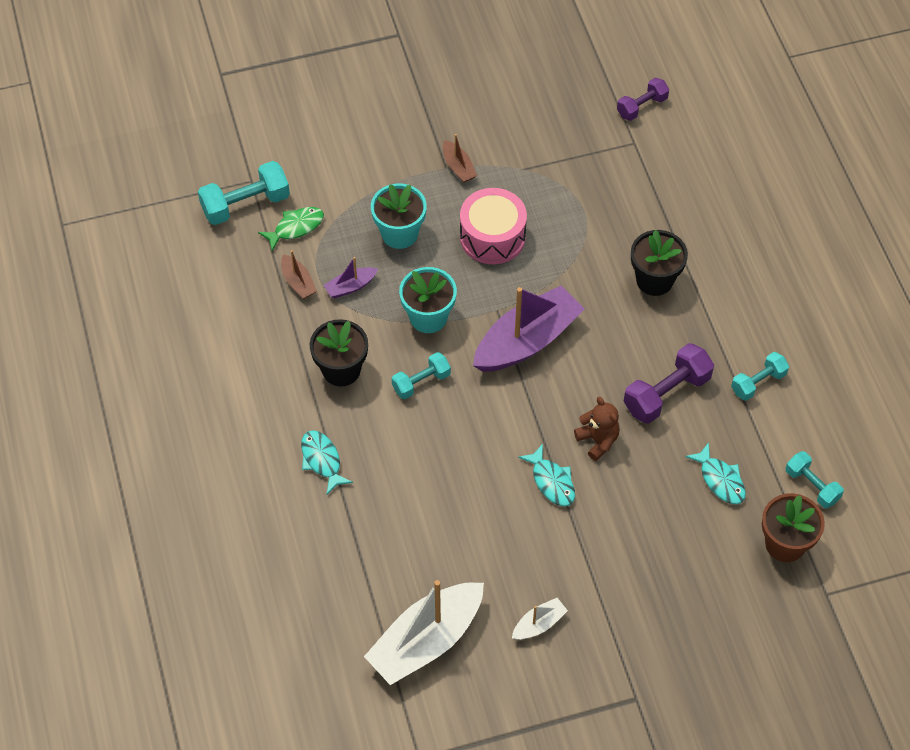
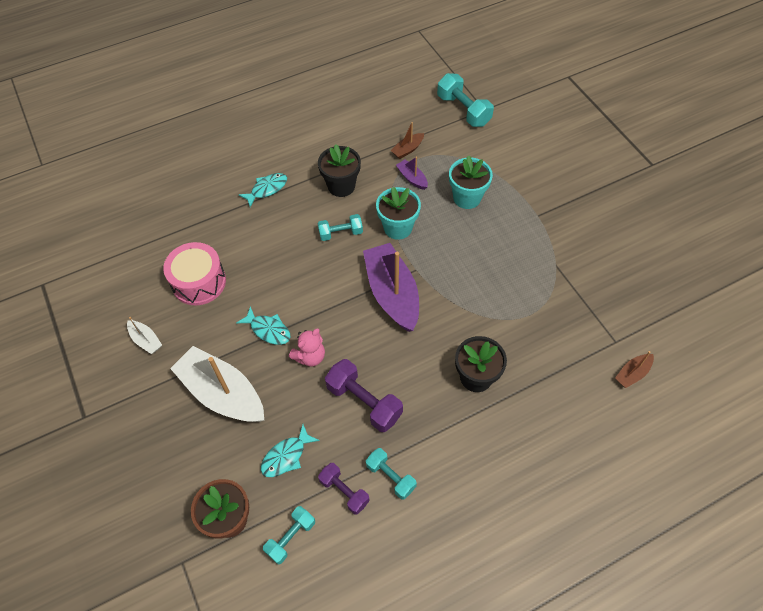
camera: 80 degrees right, 0 degrees up
(296, 227) = (453, 139): green fish -> none
(421, 382) = (340, 233): turquoise dumbbell -> turquoise dumbbell turned 60 degrees counterclockwise
(426, 640) = (131, 272): white boat -> white boat (222, 393)
(458, 167) = (541, 223): brown boat -> brown boat (632, 373)
(492, 237) = (483, 255): pink drum -> pink drum (199, 282)
(527, 341) = (392, 294): purple boat -> purple boat turned 150 degrees counterclockwise
(551, 481) = (268, 330): turquoise fish -> turquoise fish turned 105 degrees counterclockwise
(598, 440) = (310, 356): brown teddy bear -> pink teddy bear
(642, 106) = (658, 342): purple dumbbell -> purple dumbbell (344, 491)

